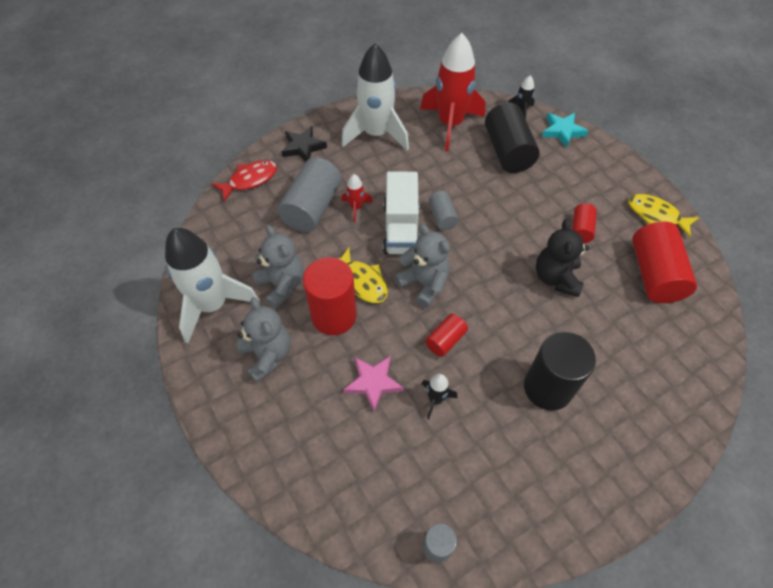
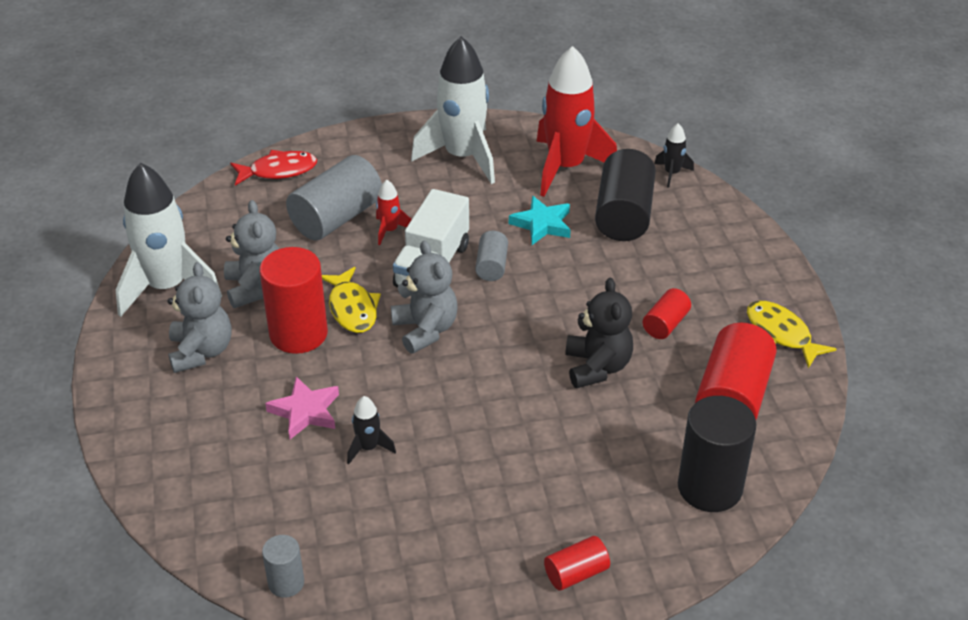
camera: 20 degrees right, 15 degrees down
(303, 147) = (362, 150): black star -> none
(445, 340) = (416, 393): red cylinder -> red cylinder (576, 573)
(547, 388) = (512, 475): black cylinder -> black cylinder (709, 487)
(556, 278) = (597, 367): black teddy bear -> black teddy bear turned 150 degrees clockwise
(562, 131) = (715, 209): turquoise star -> turquoise star (542, 224)

